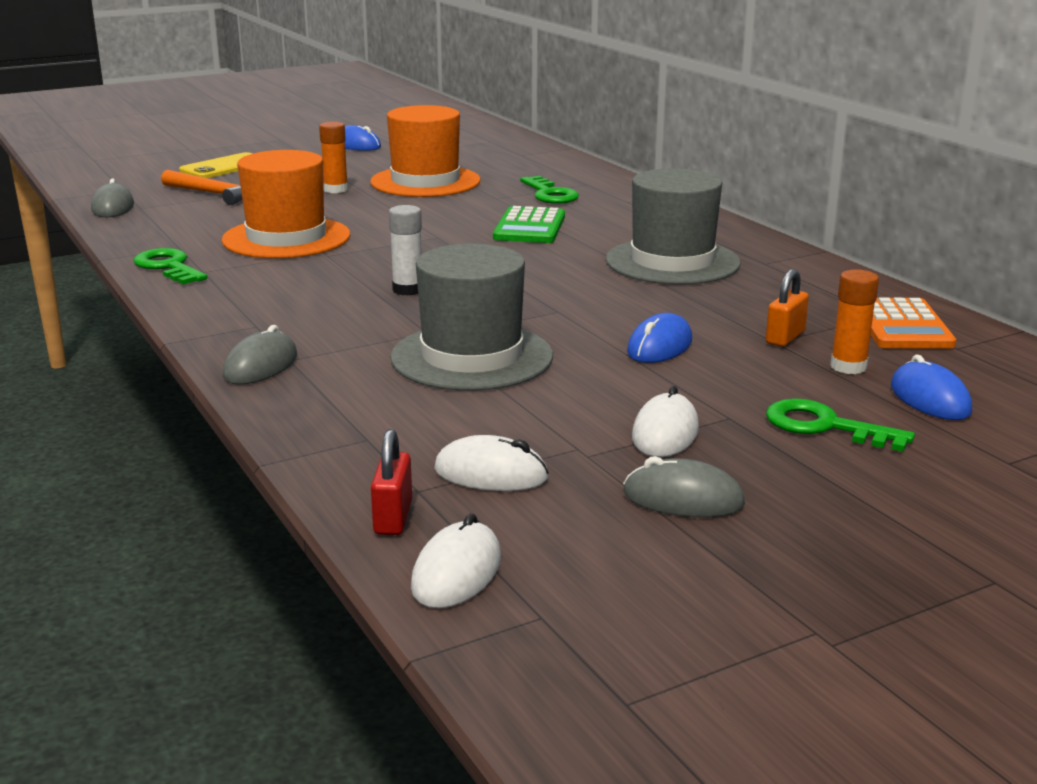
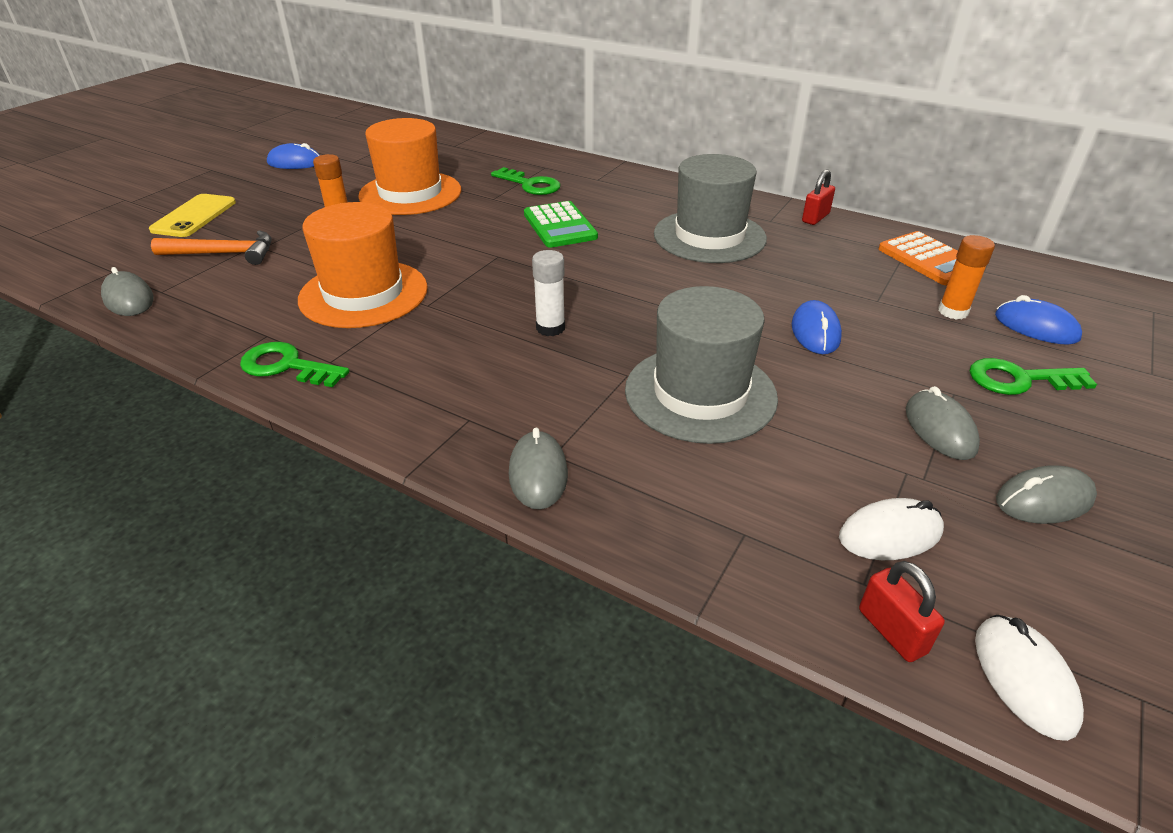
camera: 30 degrees left, 15 degrees up
(665, 433) = (939, 429): white mouse -> grey mouse
(785, 337) = (879, 294): orange padlock -> none
(823, 270) = (815, 218): none -> red padlock

